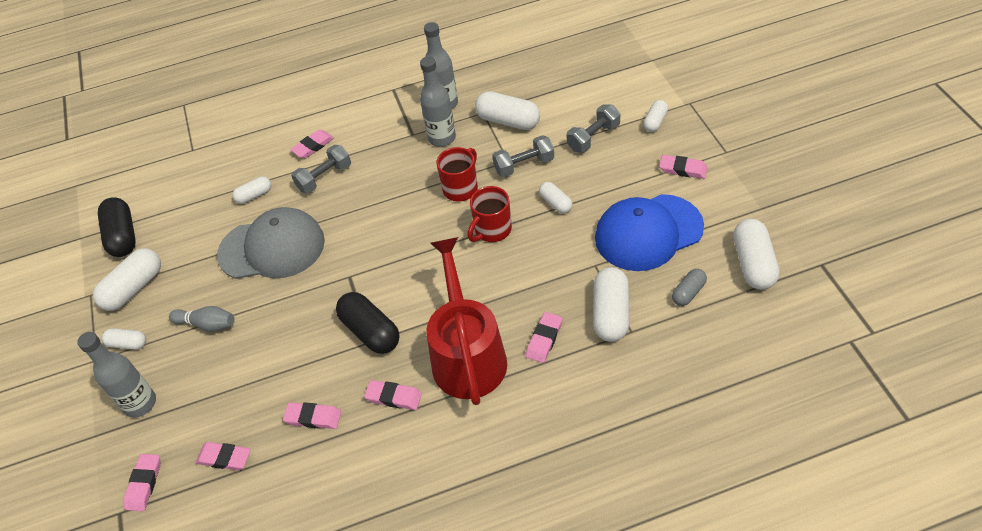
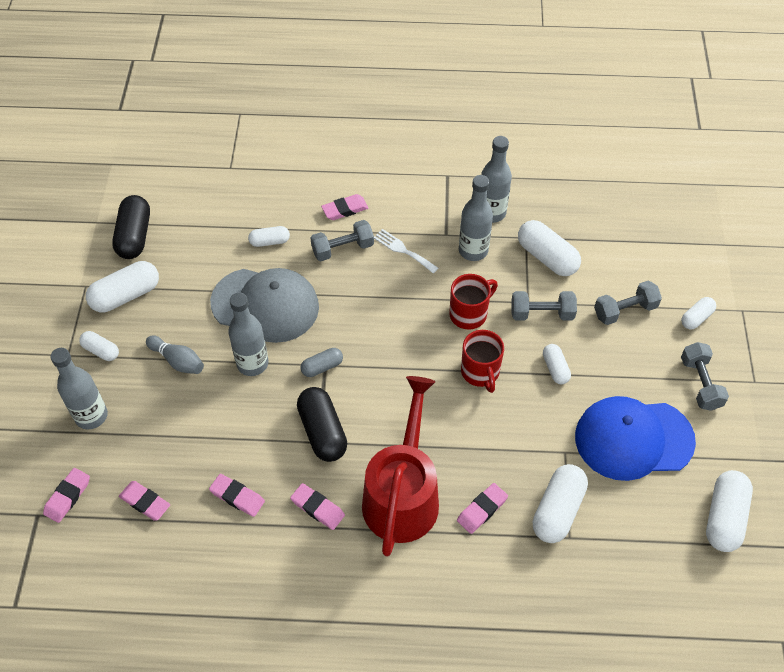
camera: 15 degrees right, 5 degrees up
(280, 300) = (252, 363): none -> grey bottle
(380, 159) = (403, 250): none -> white fork
(492, 230) = (480, 372): red mug -> red mug turned 75 degrees counterclockwise
(683, 169) = (700, 383): pink eraser -> grey dumbbell
(688, 292) = (644, 521): grey capsule -> grey capsule (322, 367)

